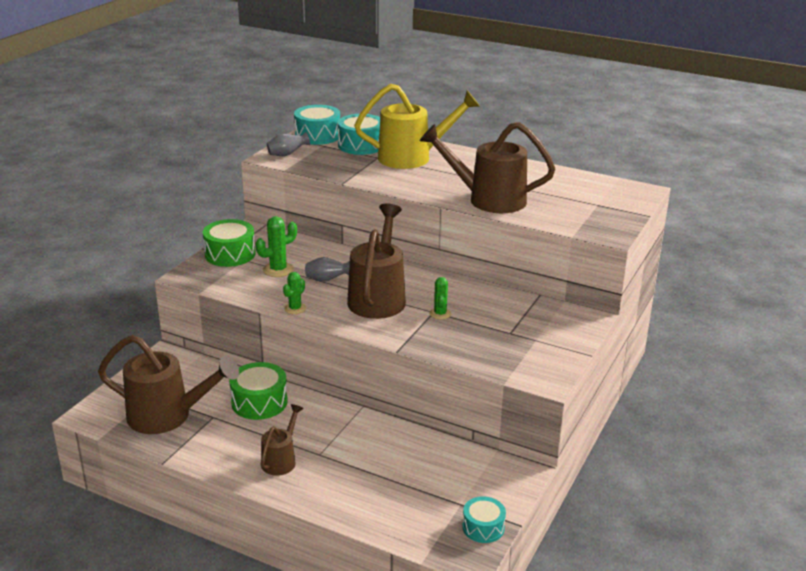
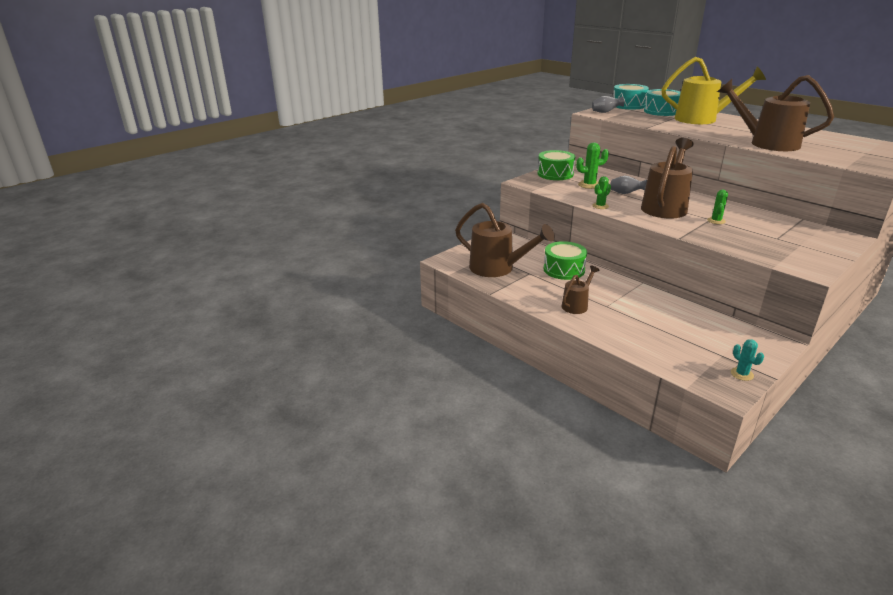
camera: 20 degrees right, 0 degrees up
(483, 527) = (742, 374): turquoise drum -> turquoise cactus

